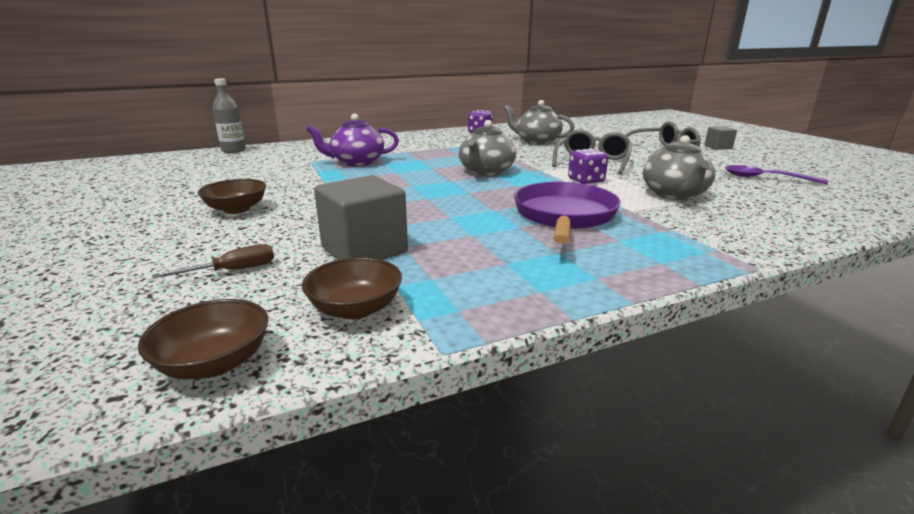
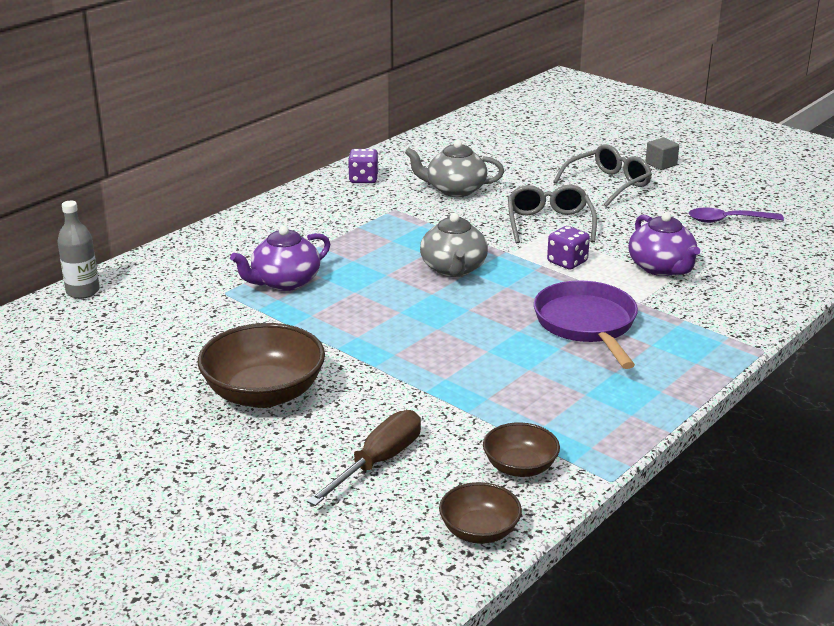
camera: 25 degrees left, 5 degrees up
(233, 271) = (378, 462): brown screwdriver -> brown screwdriver, size x1.68
(236, 209) = (264, 393): brown bowl -> brown bowl, size x1.79
(364, 250) = (458, 411): grey cube -> none
(674, 195) = (661, 268): grey teapot -> purple teapot

